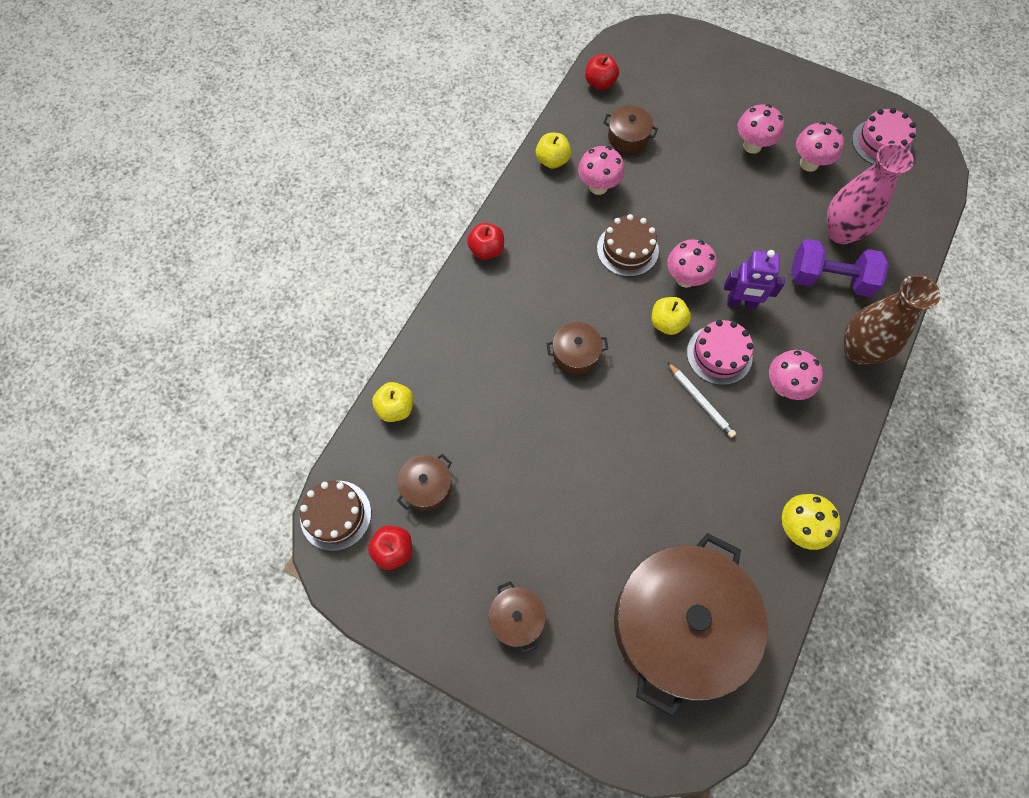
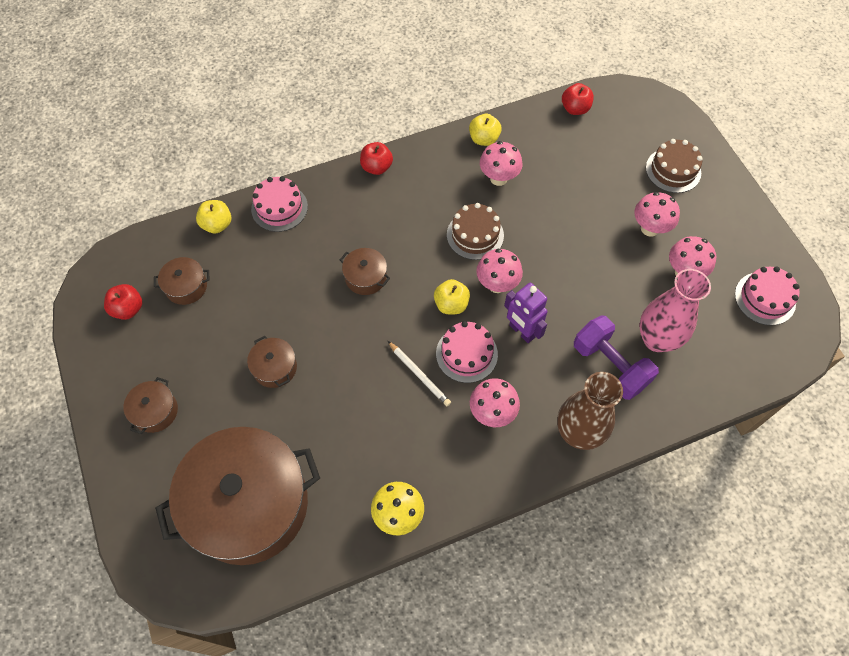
camera: 40 degrees right, 5 degrees down
(335, 515) = (118, 261): brown cake -> brown cake (673, 170)
(437, 349) = (279, 208): none -> pink cake
(628, 137) = (557, 159): brown pot -> brown pot (275, 368)
(701, 401) = (419, 375): white pencil -> white pencil turned 45 degrees counterclockwise

